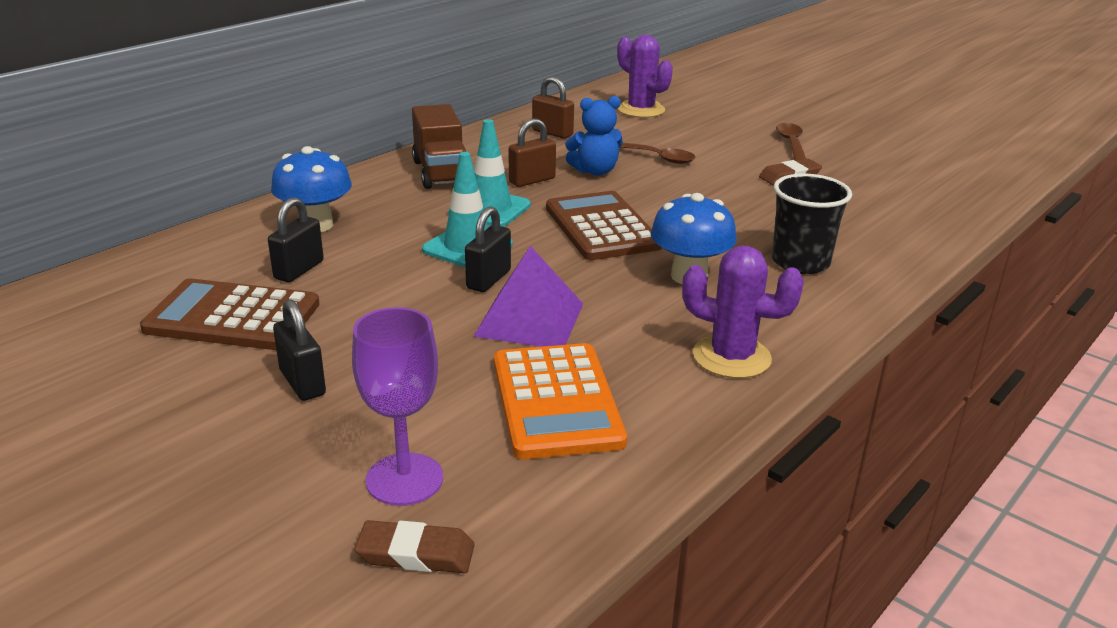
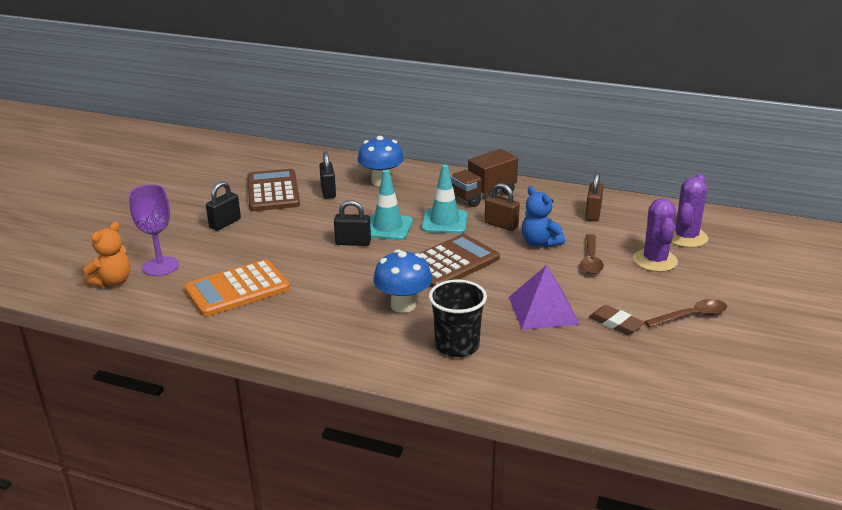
camera: 70 degrees right, 0 degrees up
(299, 270) = (328, 192): black padlock -> black padlock turned 75 degrees clockwise
(416, 553) = (112, 281): brown eraser -> orange teddy bear
(530, 319) = (315, 264): purple pyramid -> purple pyramid (543, 310)
(731, 357) = (309, 335): purple cactus -> purple cactus (655, 260)

